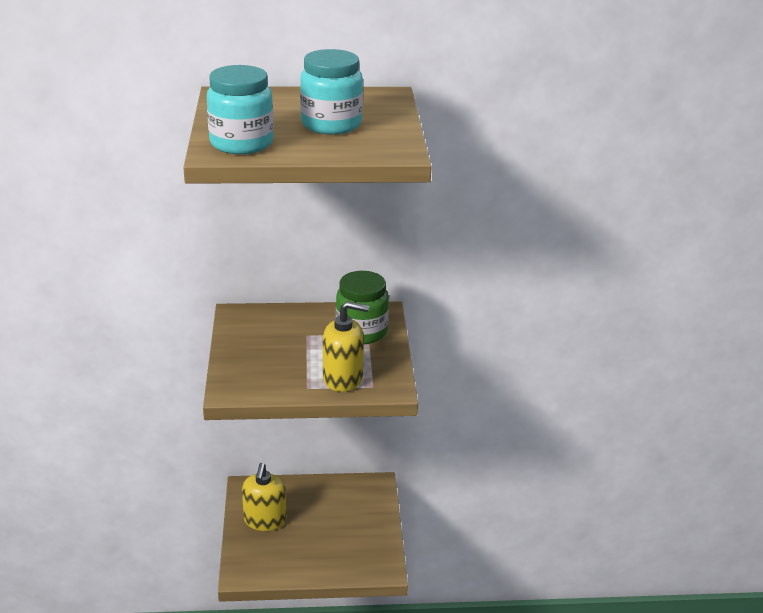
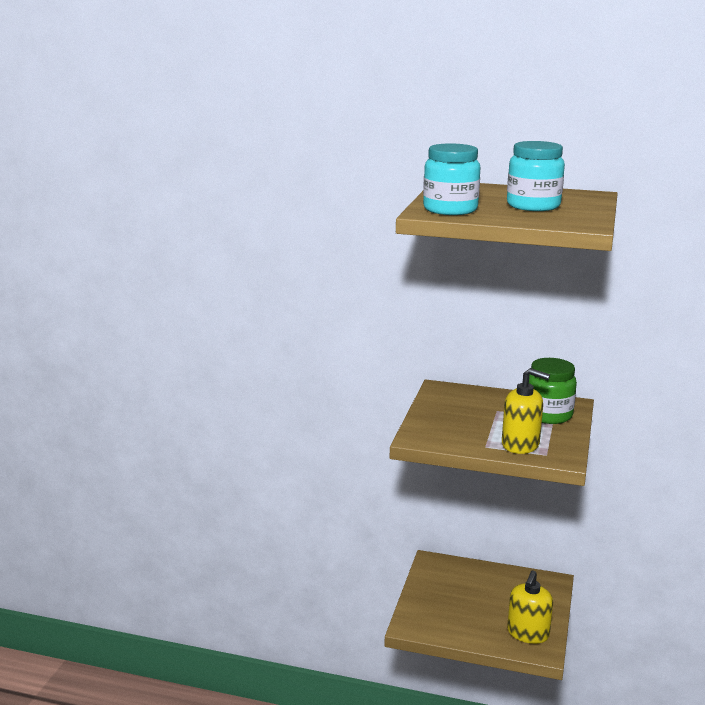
camera: 20 degrees right, 10 degrees down
(265, 520) = (441, 589): yellow soap dispenser -> yellow soap dispenser (528, 633)

